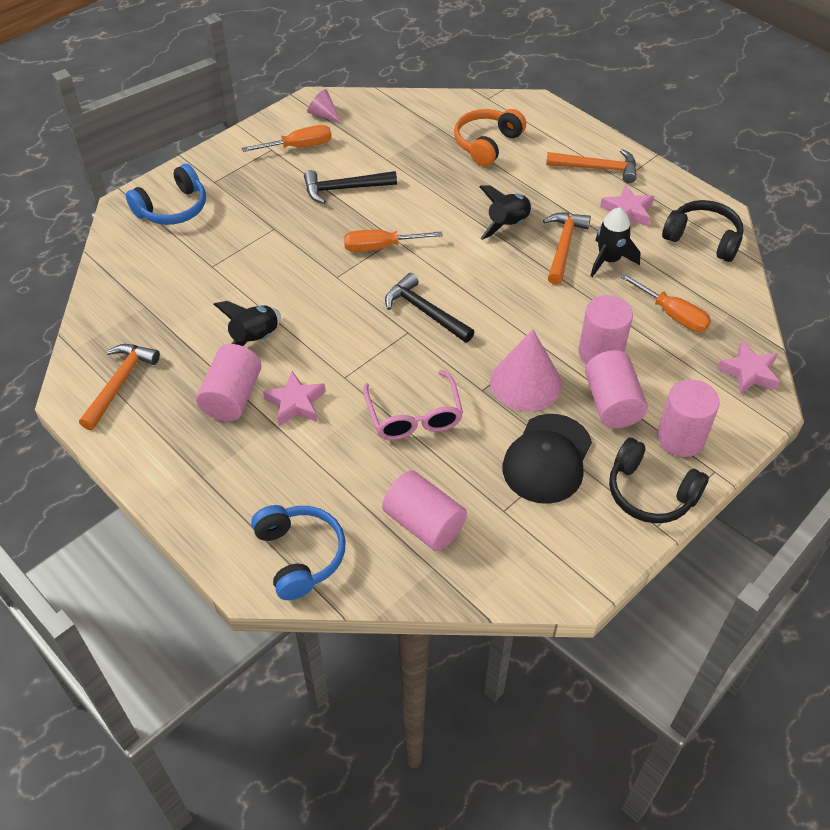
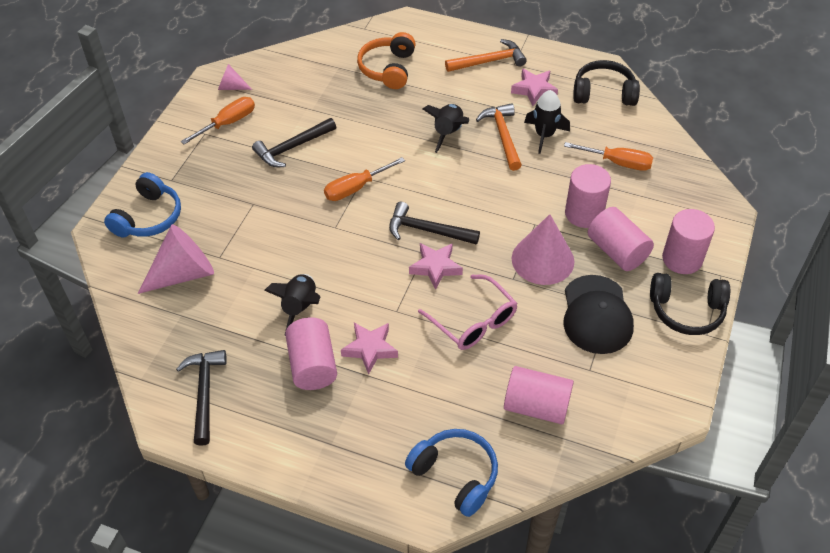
camera: 25 degrees left, 0 degrees up
(119, 383) = (204, 393): orange hammer -> black hammer
(171, 269) = (183, 273): none -> pink cone
(749, 372) = (699, 188): pink star -> pink star (435, 267)

